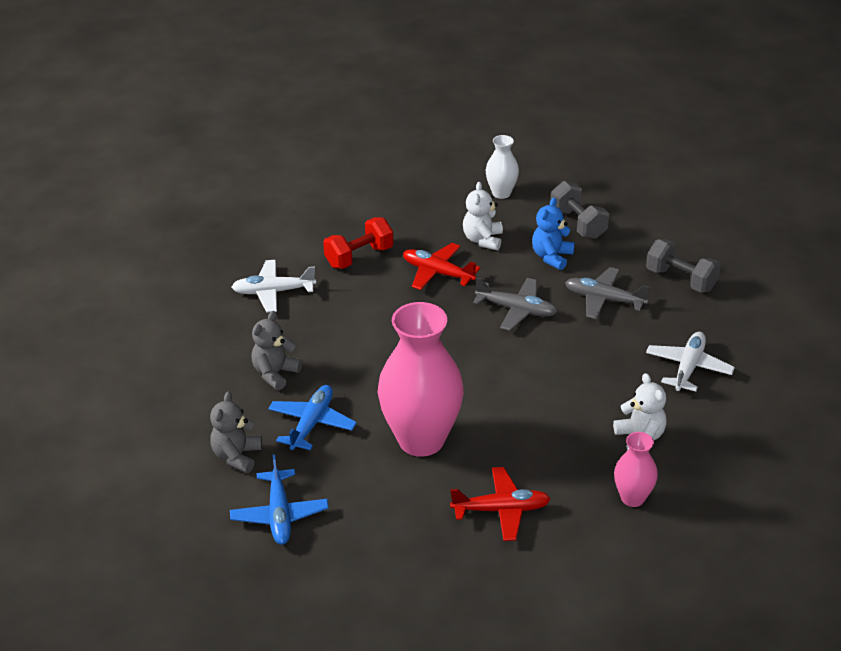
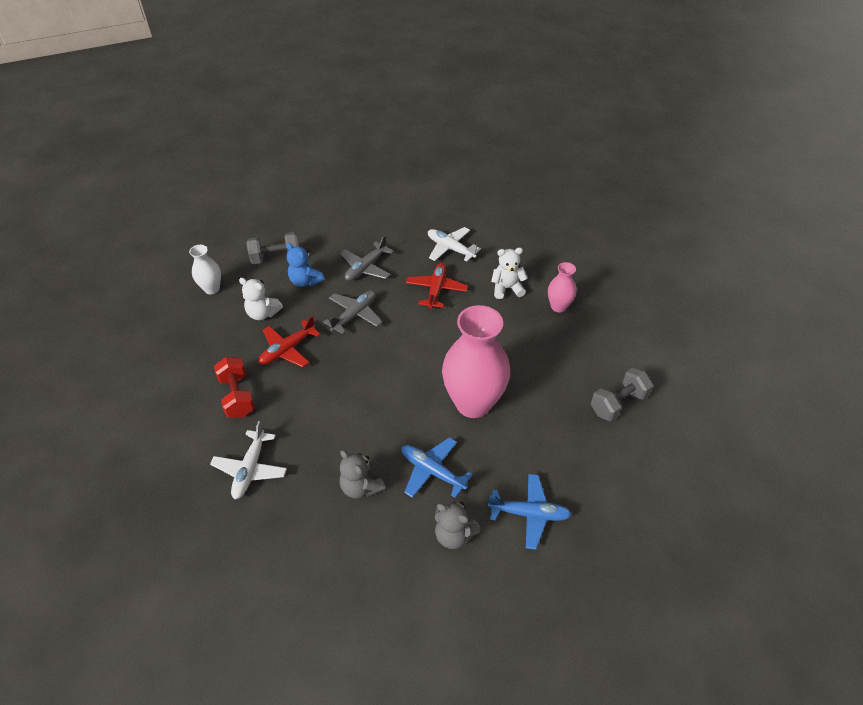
camera: 75 degrees left, 10 degrees up
(501, 510) = (554, 374): red plane -> red plane (436, 289)
(681, 280) = (364, 227): grey dumbbell -> grey dumbbell (618, 403)

